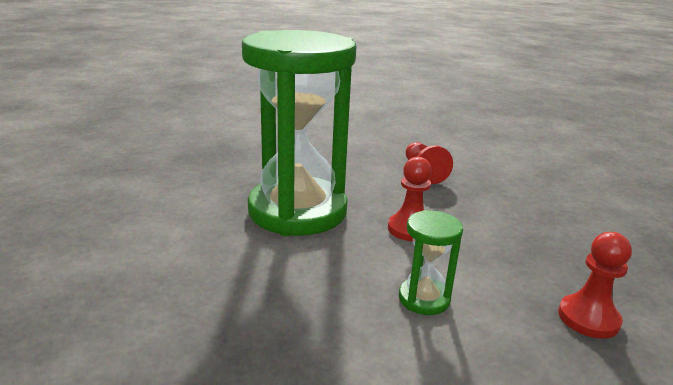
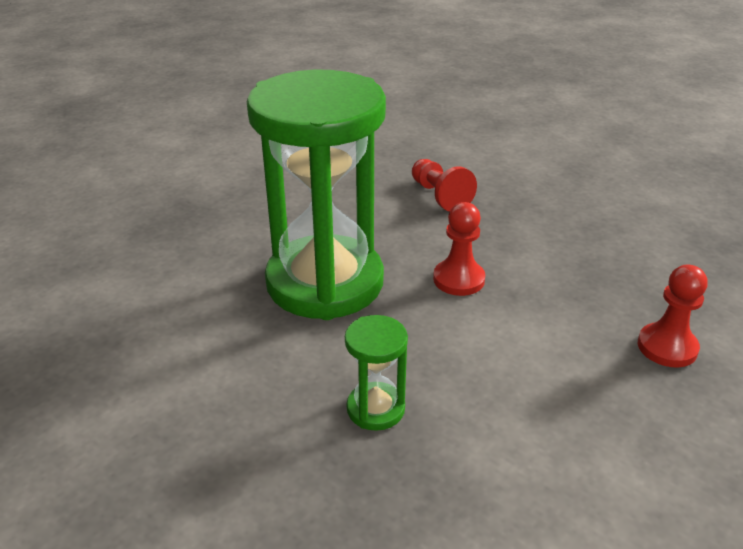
camera: 15 degrees left, 10 degrees up
(424, 299) = (509, 364): green hourglass -> green hourglass (375, 409)

